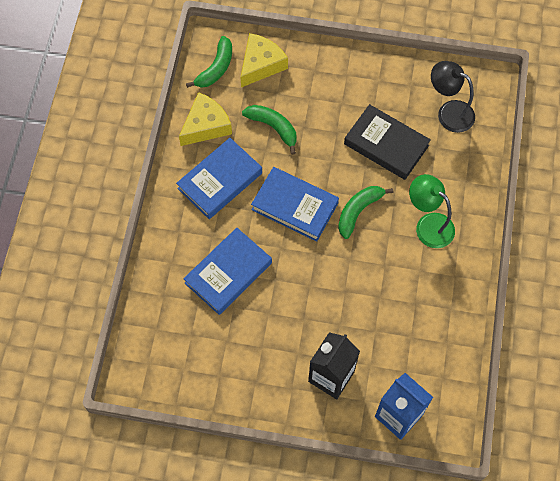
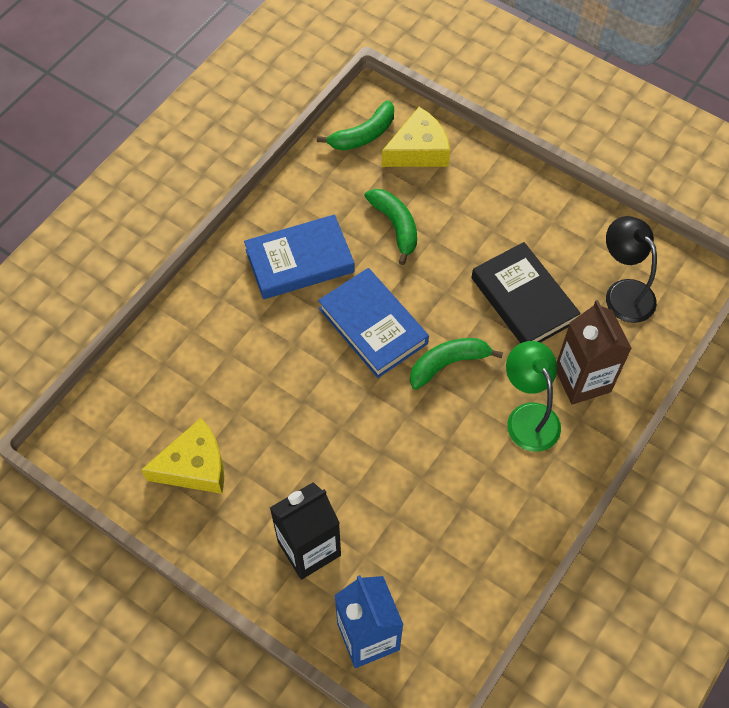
camera: 25 degrees right, 5 degrees down
(206, 126) = (317, 193): yellow cheese -> yellow cheese (194, 466)
(228, 273) = (252, 370): blue book -> none
(451, 185) = (582, 380): none -> brown carton

